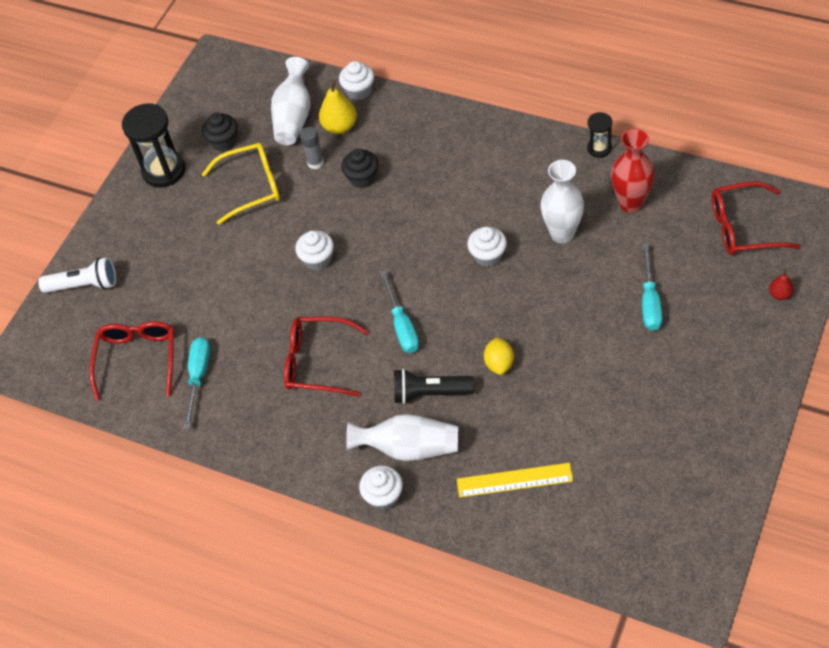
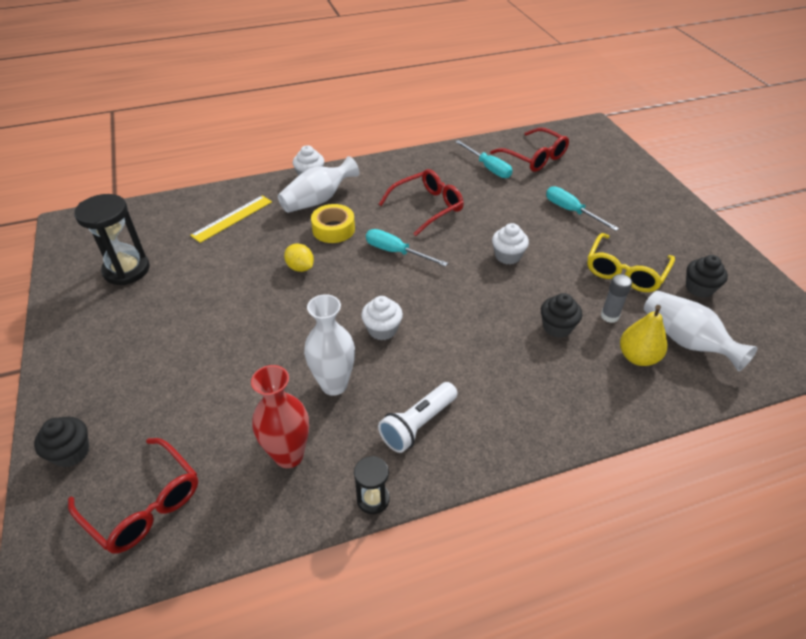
camera: 130 degrees right, 10 degrees down
(84, 285) = (624, 168): white flashlight -> white flashlight (418, 424)
(164, 170) = (700, 246): black hourglass -> black hourglass (126, 270)
(359, 91) = (674, 402): white cupcake -> none
(430, 393) = (333, 229): black flashlight -> yellow tape
(649, 301) = (206, 373): turquoise screwdriver -> turquoise screwdriver (571, 211)
(743, 227) = (144, 504): red glasses -> red glasses turned 90 degrees clockwise
(780, 294) = (71, 452): red pear -> black cupcake

